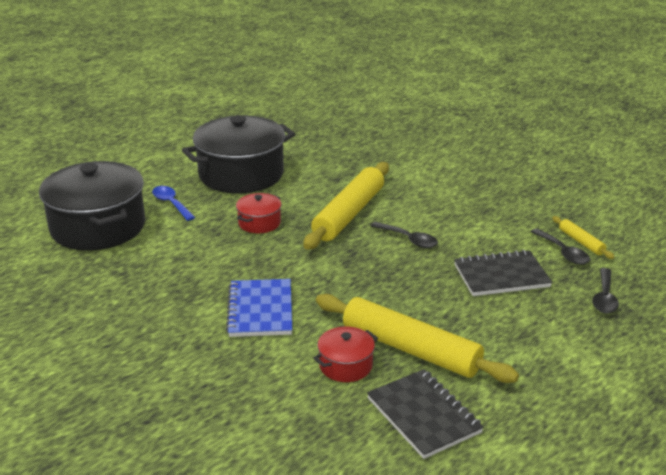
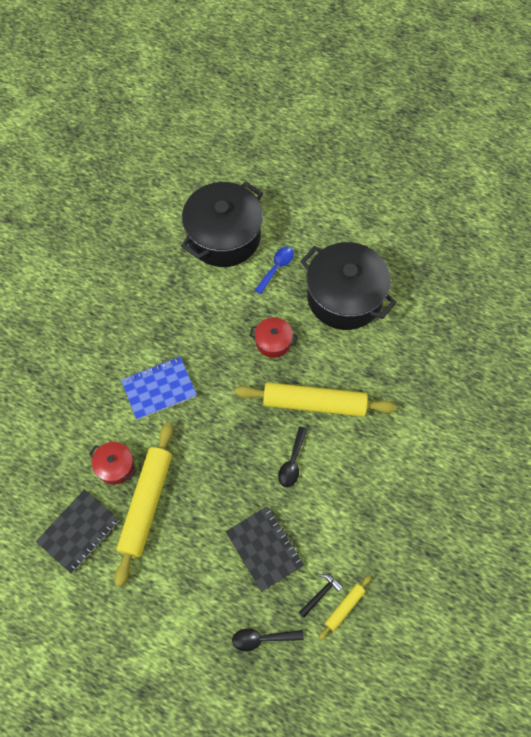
camera: 70 degrees right, 35 degrees up
(563, 252) = (320, 594): black spoon -> black hammer

